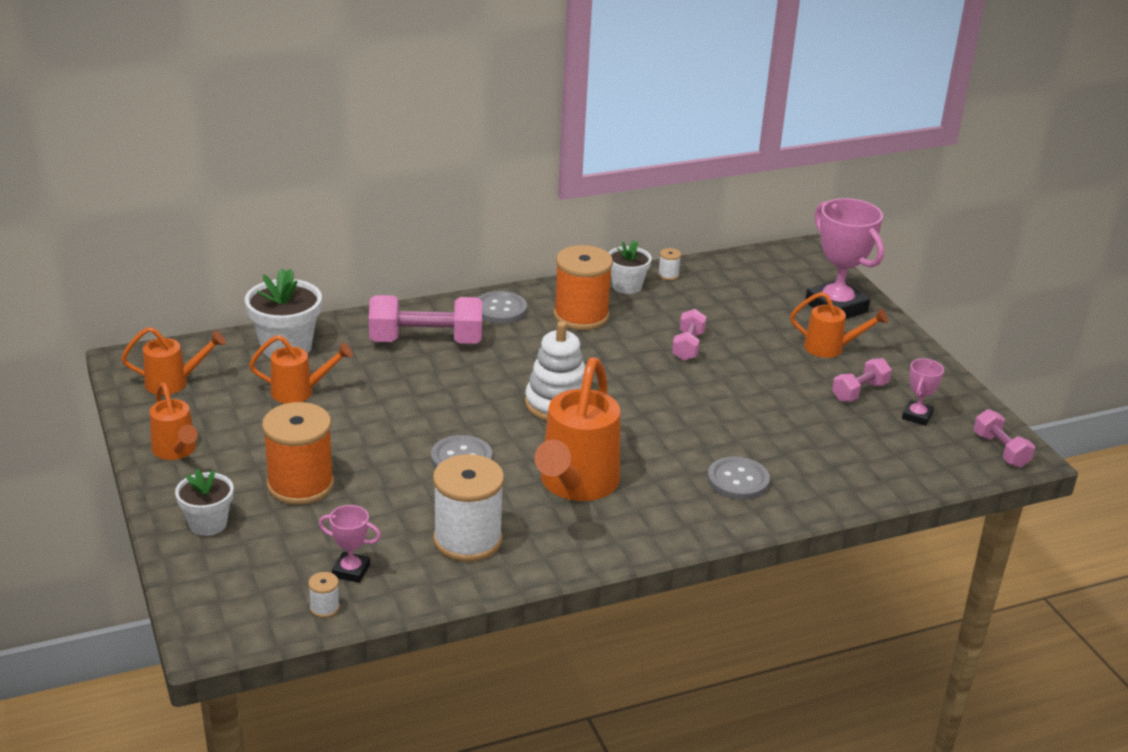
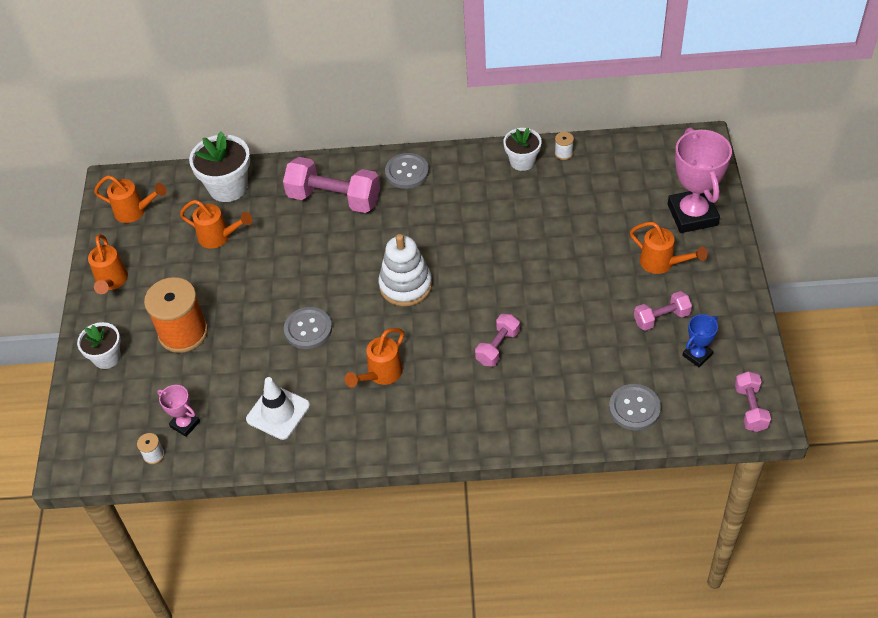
camera: 25 degrees right, 20 degrees up
(467, 540) = (278, 412): white spool -> white traffic cone
(575, 486) = (380, 375): orange watering can -> orange watering can, size x0.55
(581, 316) = (468, 190): orange spool -> none
(688, 346) = (540, 240): pink dumbbell -> pink dumbbell (497, 347)
(738, 480) = (510, 395): grey button -> grey button (634, 408)
(917, 416) = (697, 355): pink trophy -> blue trophy

